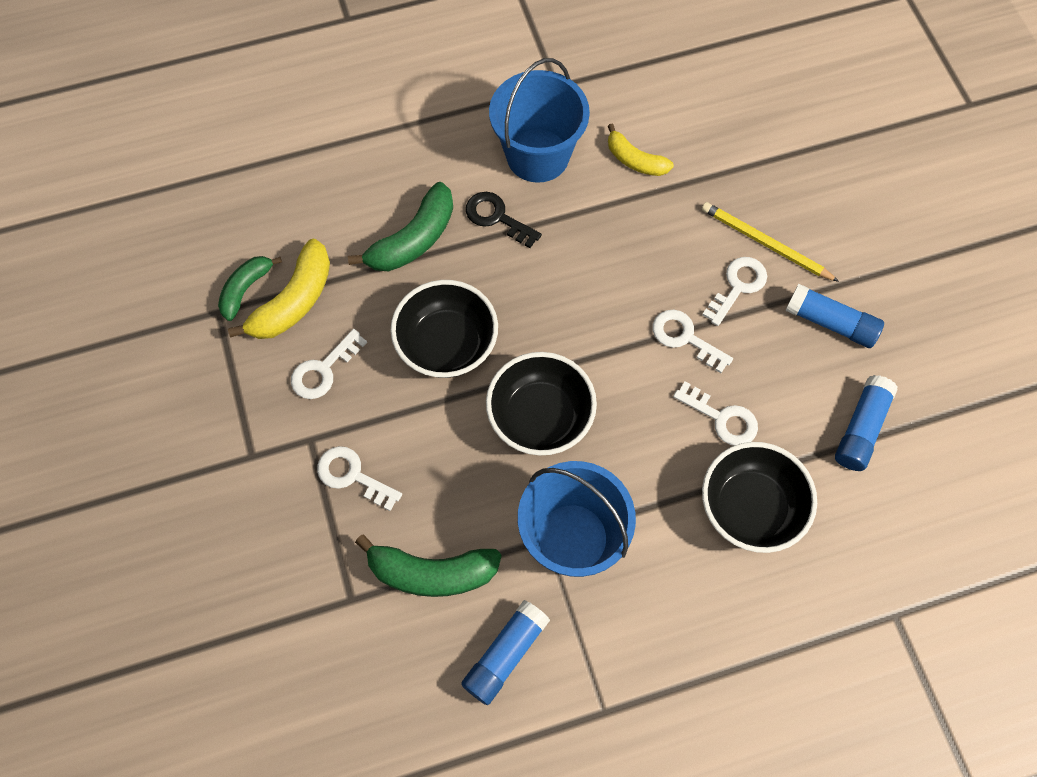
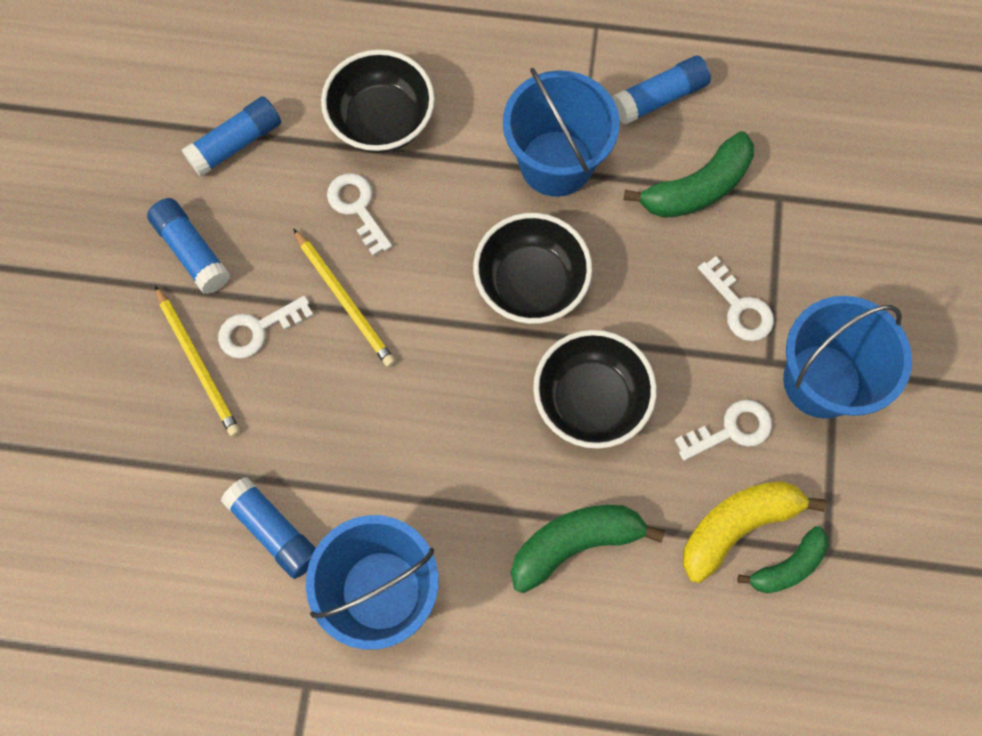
camera: 155 degrees left, 5 degrees up
(260, 442) = (822, 381): none -> blue bucket
(431, 573) = (697, 188): green banana -> green banana turned 120 degrees clockwise
(496, 217) = (469, 529): black key -> none
(635, 160) = (274, 531): yellow banana -> blue glue stick
(684, 338) = (345, 300): white key -> yellow pencil

